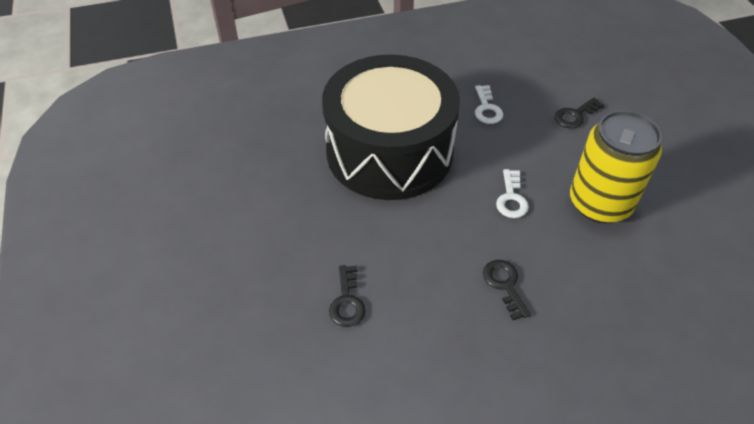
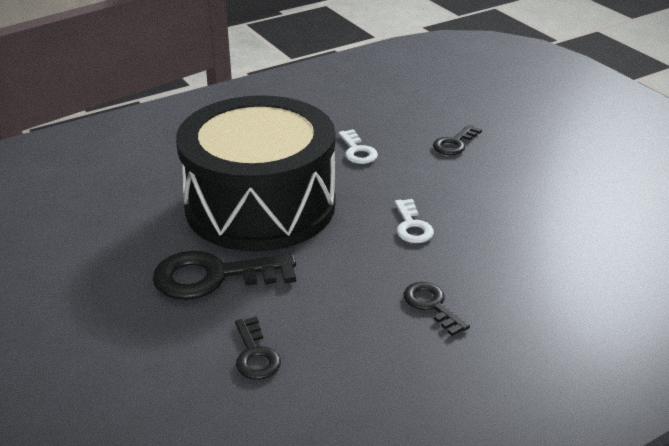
camera: 15 degrees left, 15 degrees down
(334, 217) = (214, 277): none -> black key
(600, 203) = (507, 215): yellow can -> none

